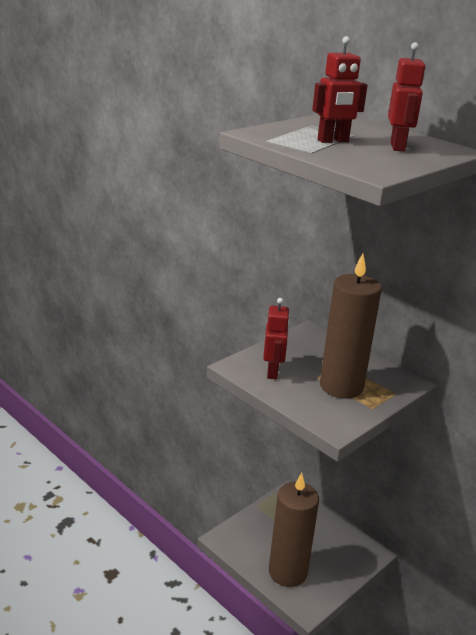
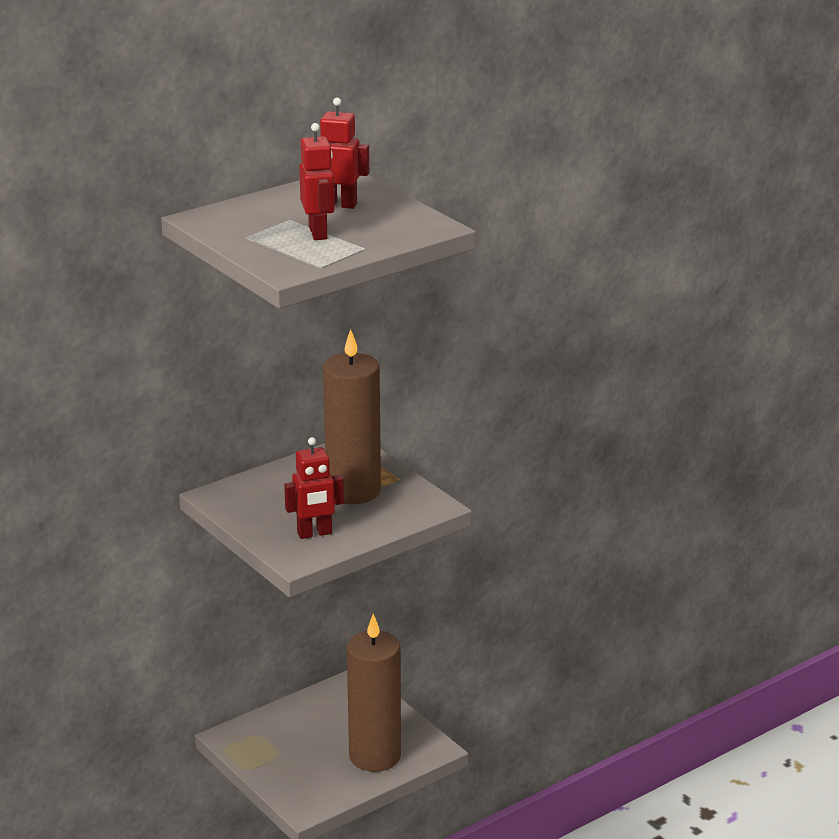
camera: 80 degrees left, 0 degrees up
(273, 372) = (314, 533): red robot -> red robot turned 150 degrees clockwise

